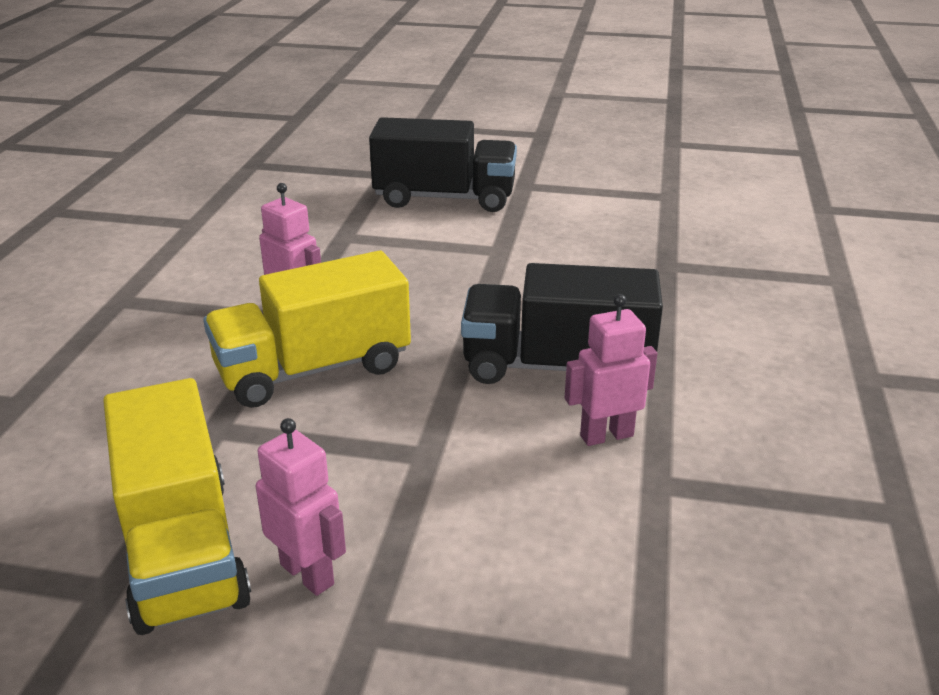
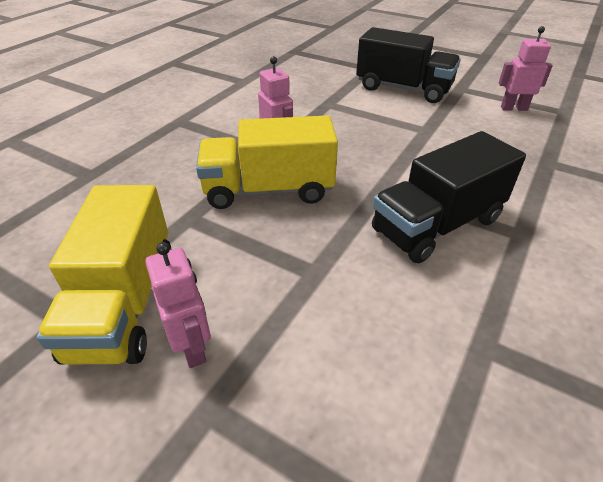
camera: 20 degrees right, 10 degrees up
(557, 366) = (437, 225): black truck -> black truck turned 60 degrees counterclockwise
(606, 435) = (456, 291): pink robot -> pink robot (513, 108)

